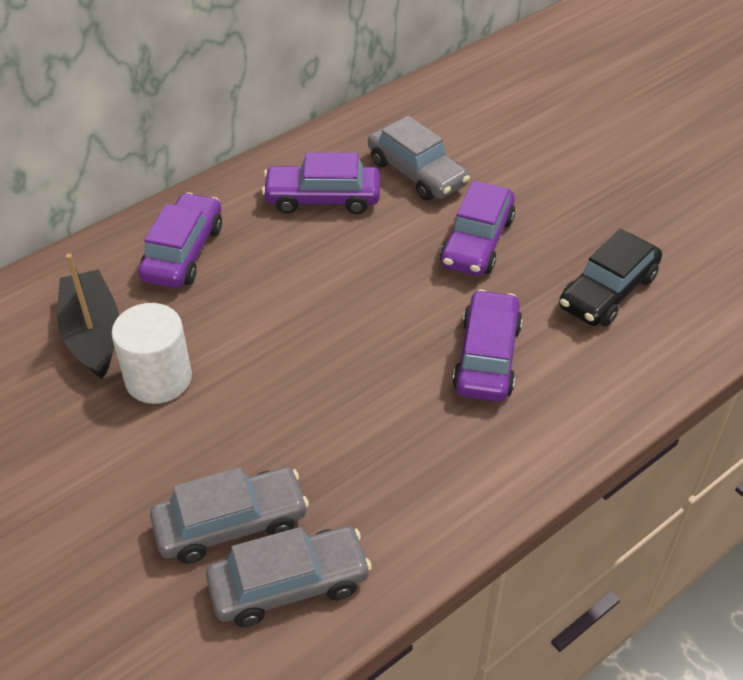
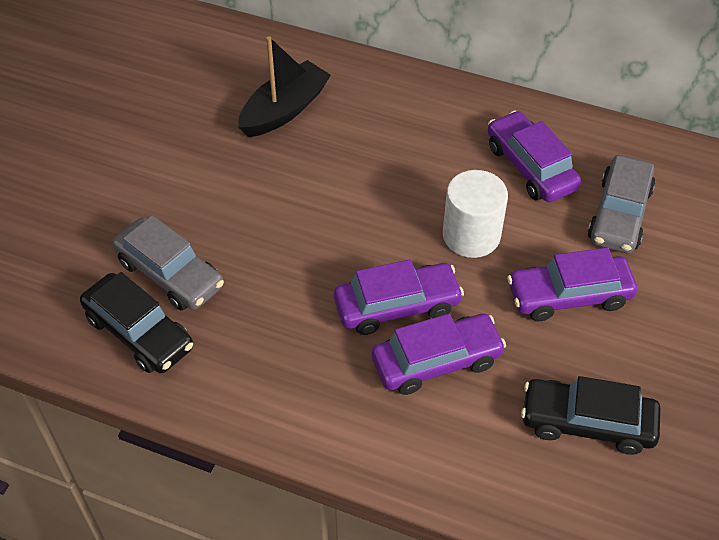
camera: 60 degrees right, 5 degrees up
(158, 378) = (269, 167): white cylinder -> white cylinder (471, 235)
(183, 252) = (400, 115): purple car -> purple car (397, 306)
(289, 584) = (139, 332): grey car -> black car

